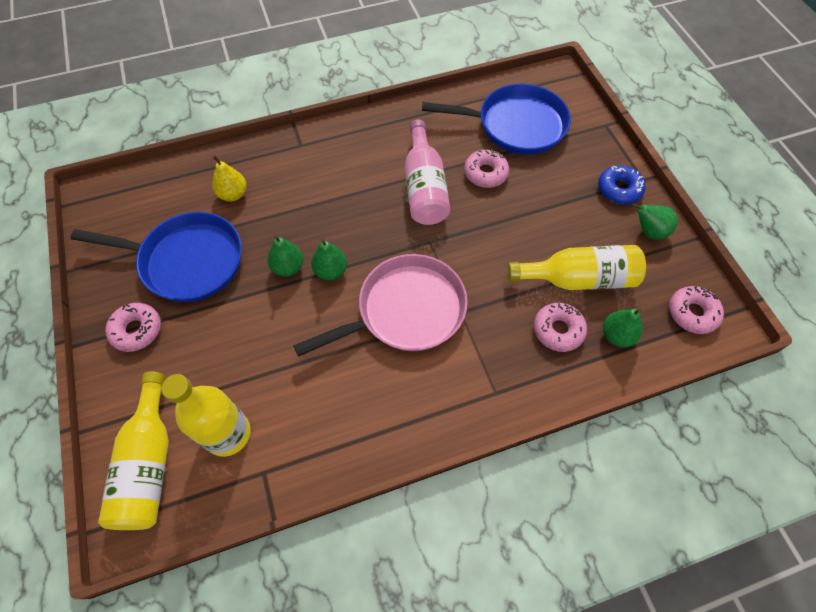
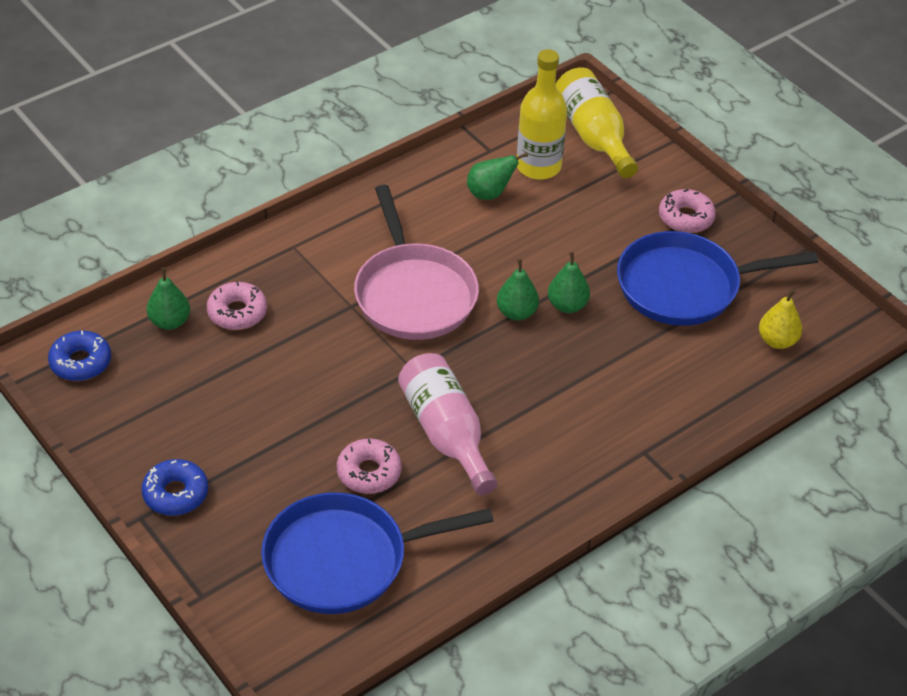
camera: 160 degrees right, 15 degrees down
(233, 194) = (687, 367): yellow pear -> yellow pear (777, 341)
(405, 311) = (413, 294): pink pan -> pink pan turned 60 degrees counterclockwise
(578, 278) = (220, 369): yellow bottle -> none
(649, 231) = (132, 445): green pear -> green pear (489, 194)
(692, 313) = (80, 362): pink donut -> blue donut

